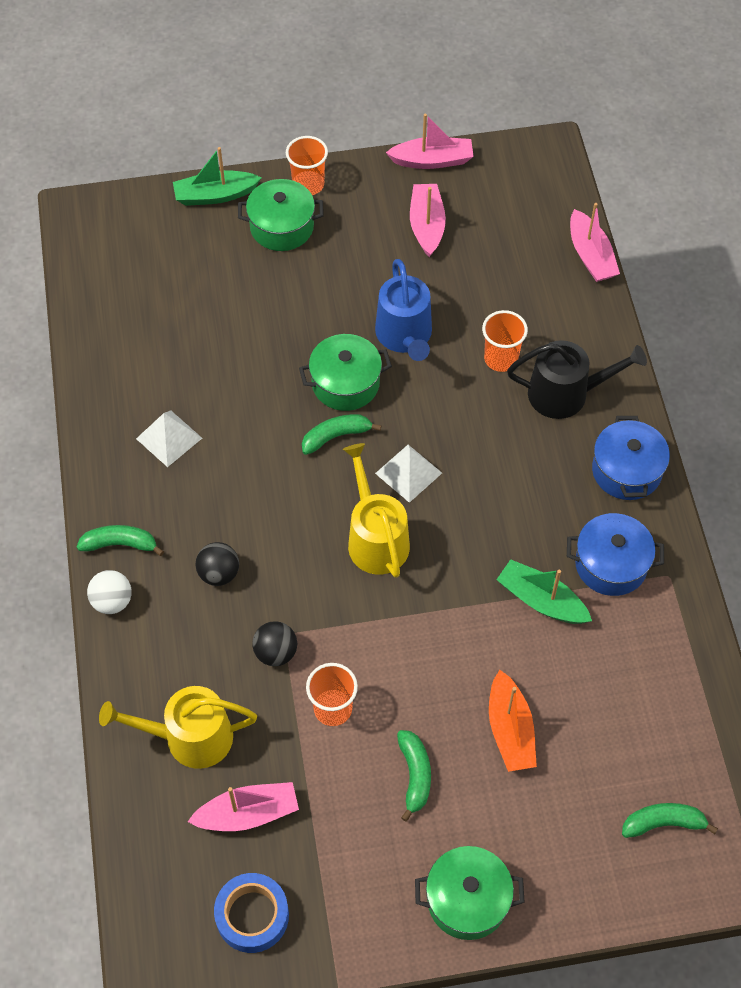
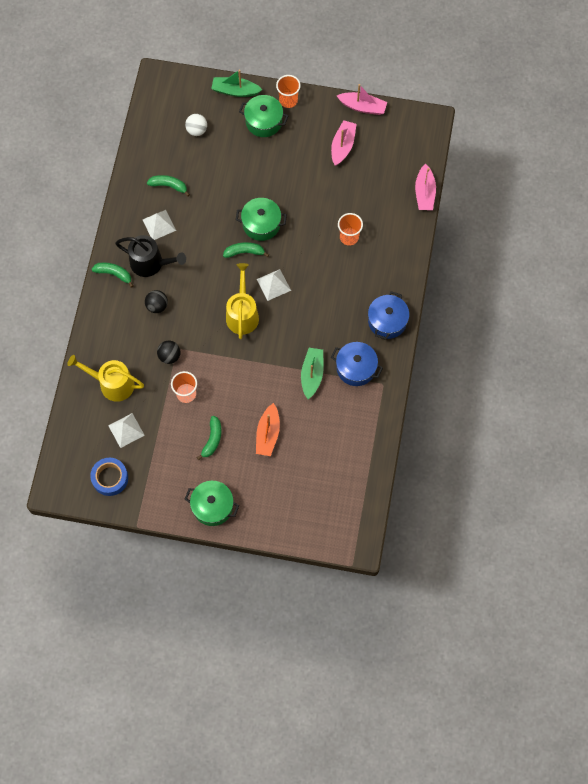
camera: 20 degrees right, 10 degrees up
(112, 601) = (100, 303): white ball -> white ball (197, 130)
(248, 813) = (126, 430): pink boat -> white pyramid
(405, 336) = (303, 207): blue watering can -> none
(541, 600) = (312, 374): green boat -> green boat turned 45 degrees clockwise
(565, 394) = (374, 268): black watering can -> black watering can (150, 263)
(663, 823) = (322, 504): green banana -> green banana (169, 186)

